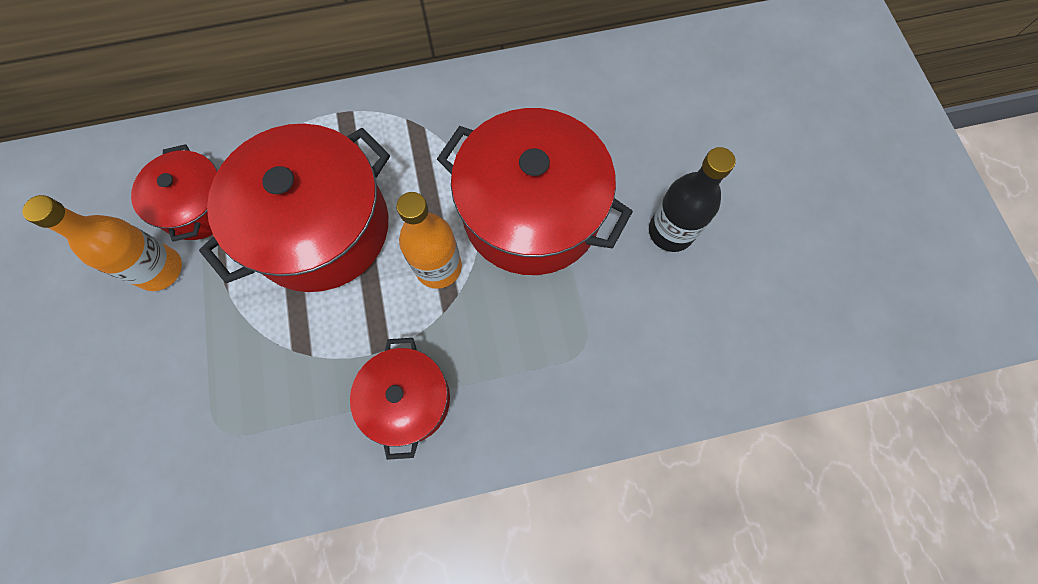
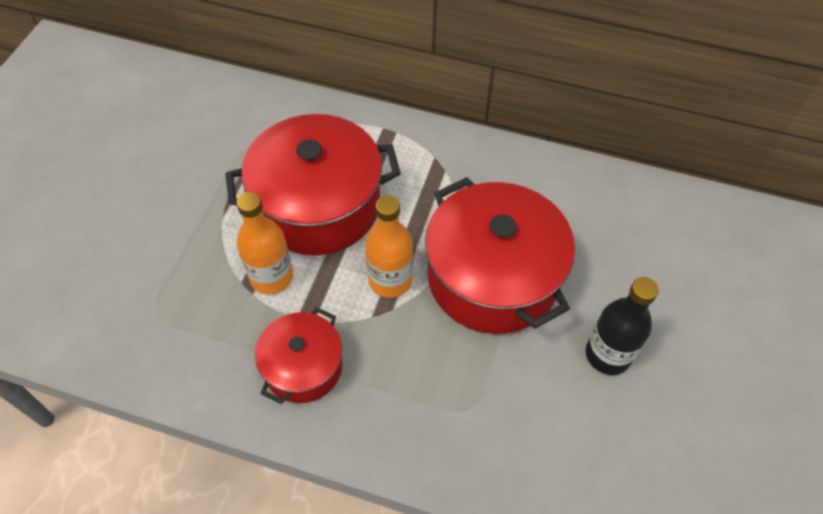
camera: 30 degrees right, 15 degrees down
(160, 269) = (187, 177): orange bottle -> orange bottle (271, 277)
(199, 206) = (241, 147): red pot -> none

